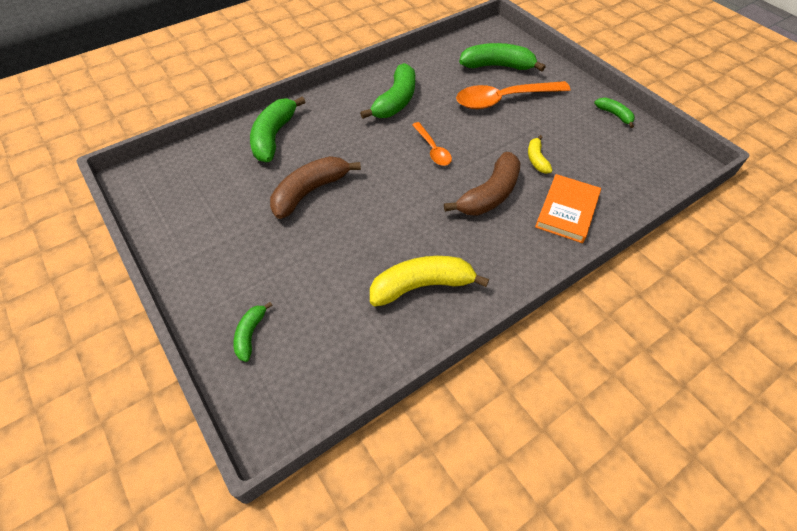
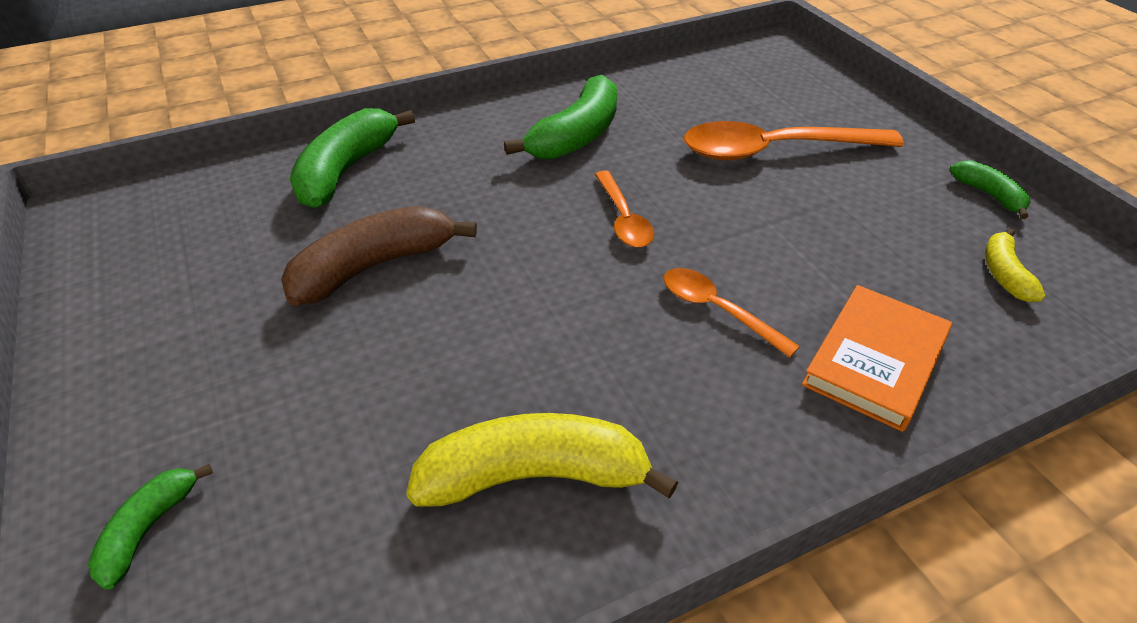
camera: 10 degrees right, 10 degrees down
(489, 194) = (717, 310): brown banana -> orange spoon
(497, 66) = (771, 98): green banana -> none
(536, 159) = (823, 257): yellow banana -> yellow banana (1004, 274)

